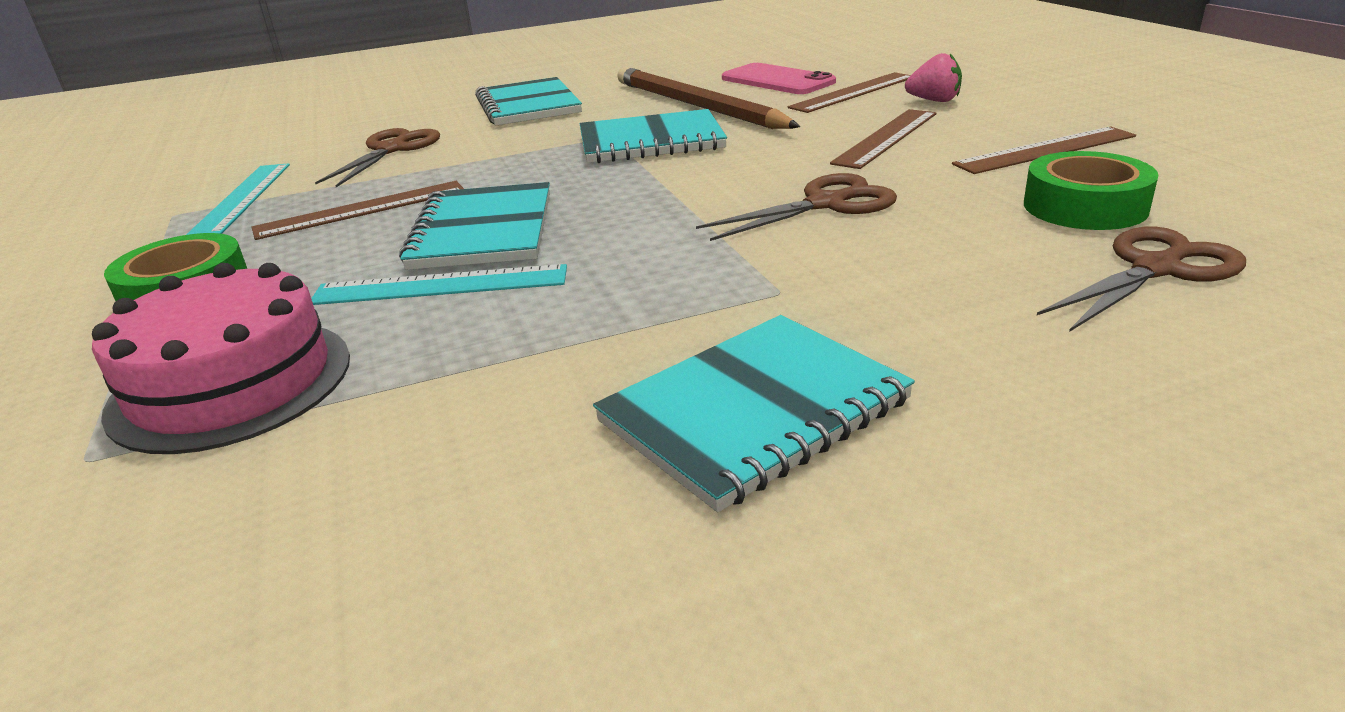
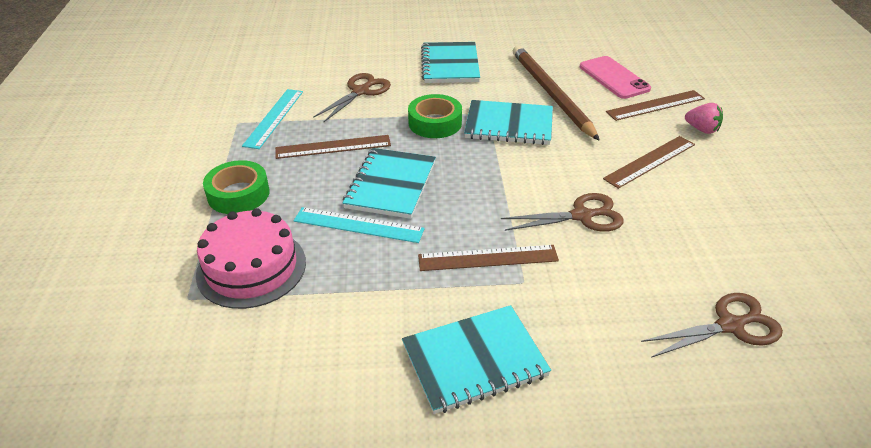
camera: 15 degrees right, 10 degrees up
(1045, 150) = (739, 202): brown ruler -> brown ruler (488, 258)
(1085, 206) = (727, 262): green tape -> green tape (435, 123)

